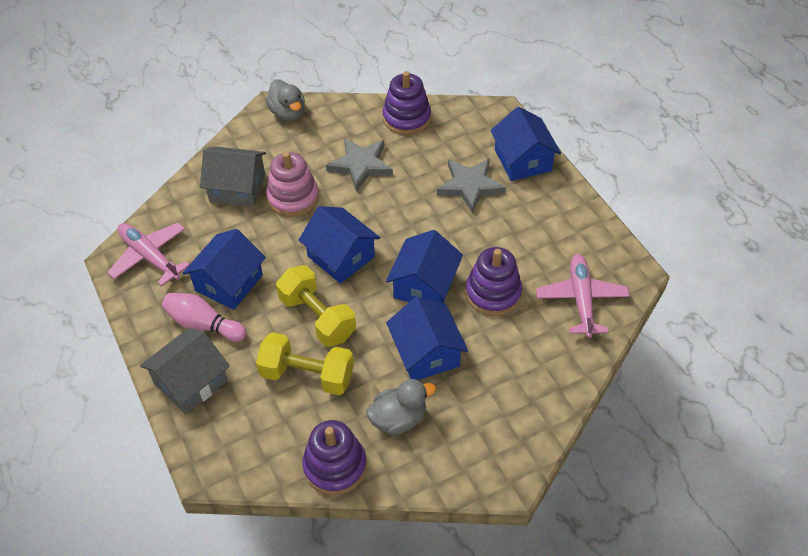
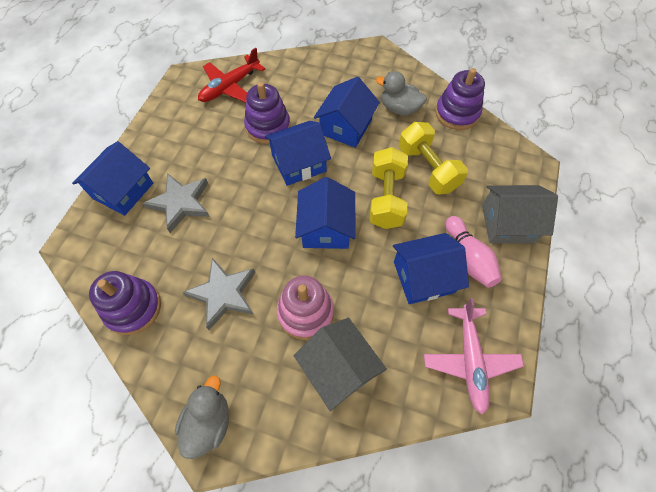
camera: 135 degrees left, 10 degrees up
(581, 299) = (230, 87): pink plane -> red plane

